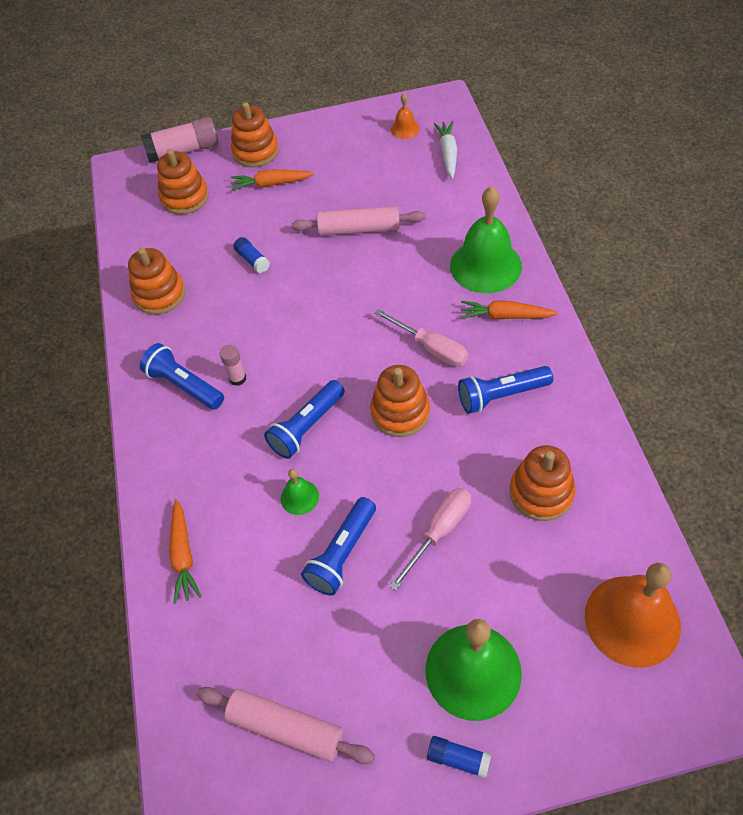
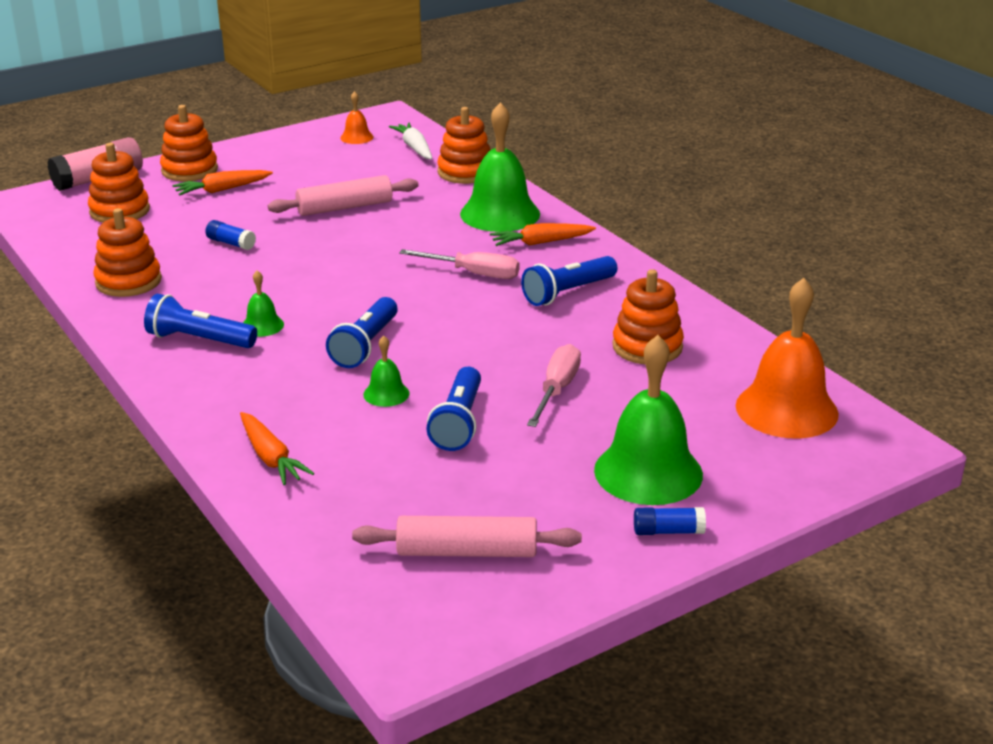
camera: 25 degrees left, 25 degrees down
(237, 378) = (262, 325): pink glue stick -> green bell
(400, 412) = (465, 320): orange stacking toy -> orange stacking toy (465, 172)

